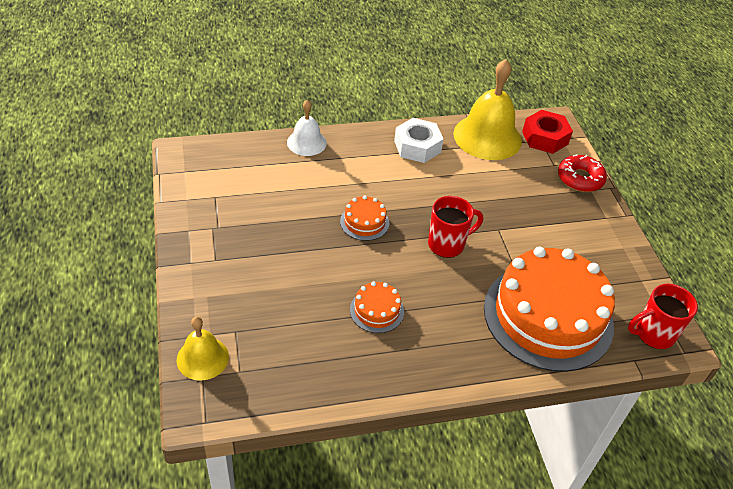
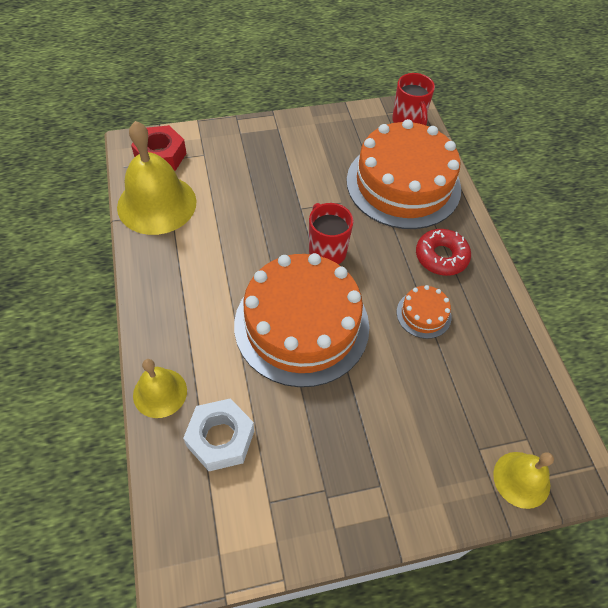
camera: 90 degrees left, 10 degrees up
(306, 142) = (160, 392): white bell -> yellow bell
(364, 222) = (301, 325): orange cake -> orange cake, size x2.41
(417, 146) = (172, 270): white nut -> white nut (220, 438)
(580, 179) = (224, 138): red donut -> red donut (441, 257)

